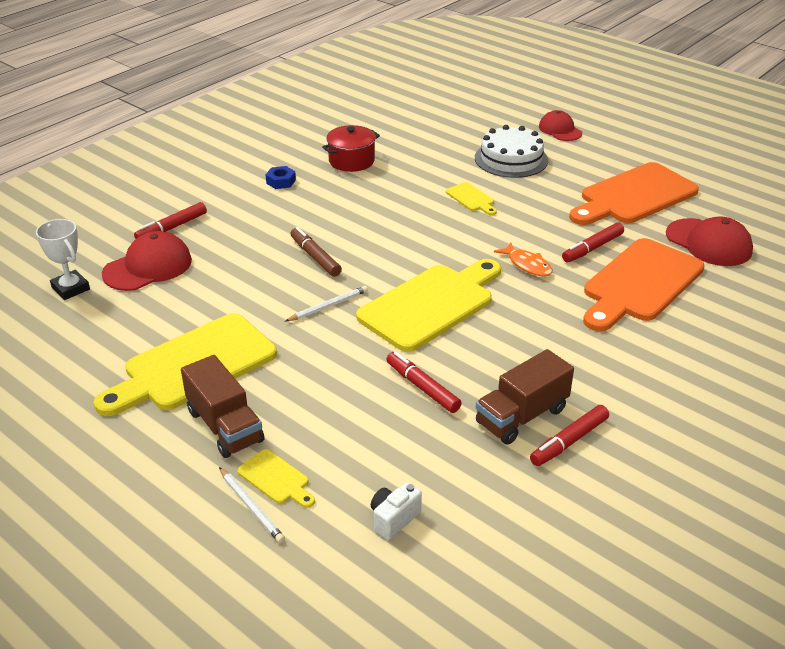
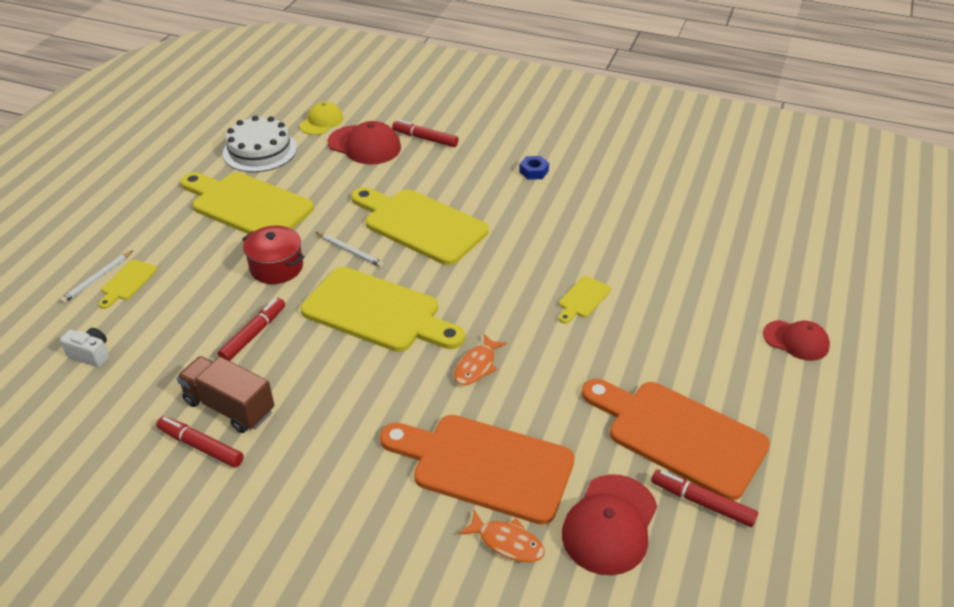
camera: 70 degrees right, 5 degrees up
(71, 288) = (321, 122): white trophy -> yellow cap
(225, 426) = (181, 241): brown truck -> none
(315, 257) = (420, 224): brown marker -> yellow cutting board
(351, 161) = (601, 202): red pot -> red pot (276, 267)
(511, 159) = (690, 312): white cake -> white cake (260, 151)
(560, 130) = (796, 340): red cap -> red cap turned 75 degrees clockwise
(592, 248) = (537, 413): red marker -> red marker (702, 502)
(717, 289) = (507, 542): none -> orange fish

